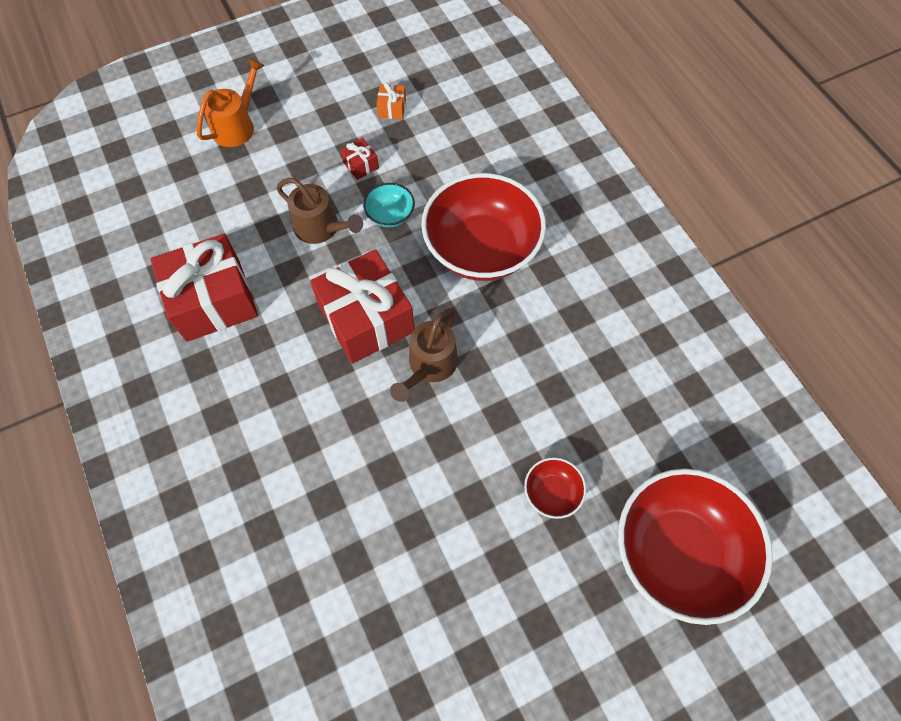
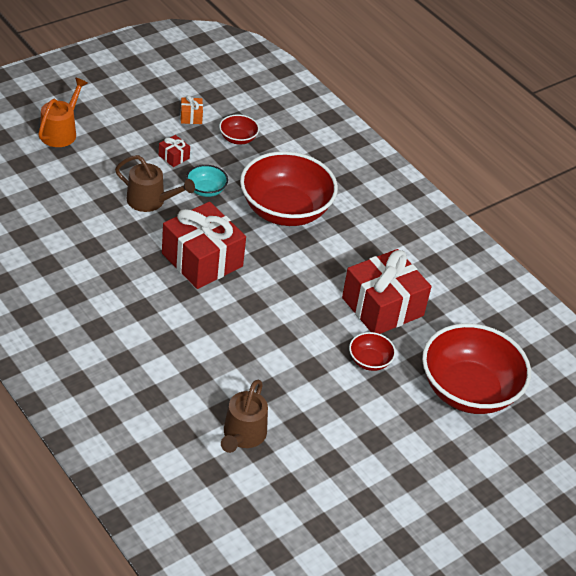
camera: 15 degrees left, 20 degrees down
(213, 300) = (72, 253): red gift -> red gift (382, 306)
(430, 366) = (259, 287): brown watering can -> brown watering can (243, 435)
(442, 141) = (238, 139): none -> red bowl

